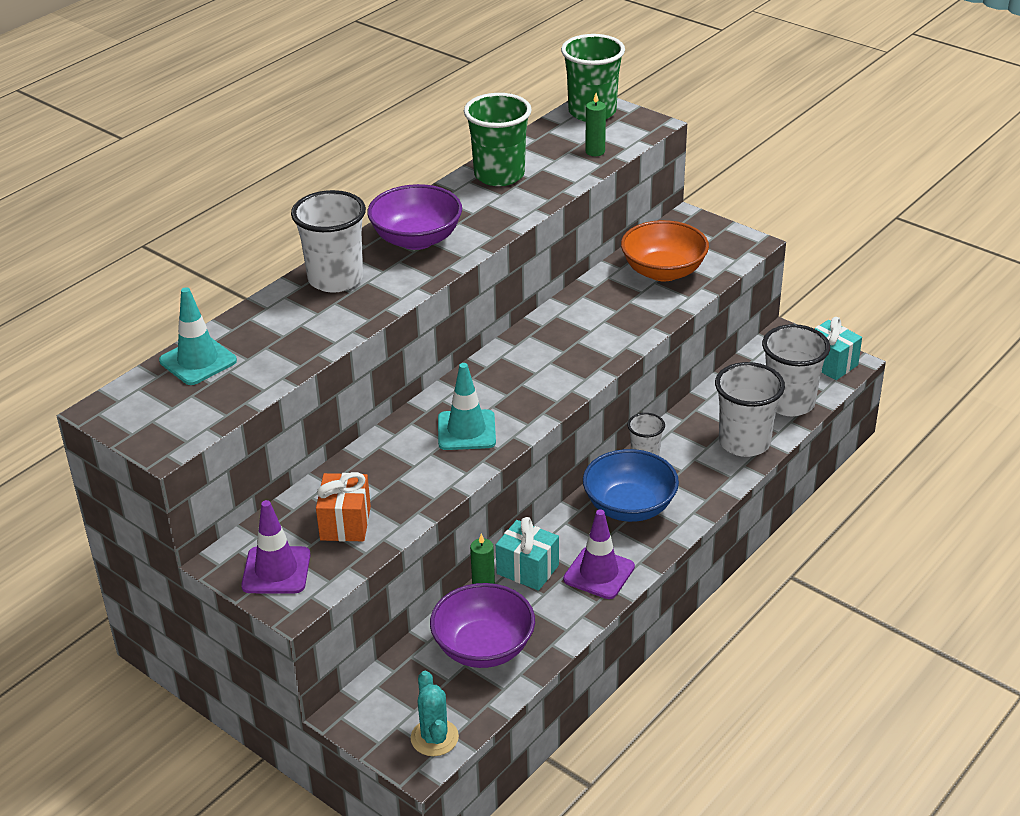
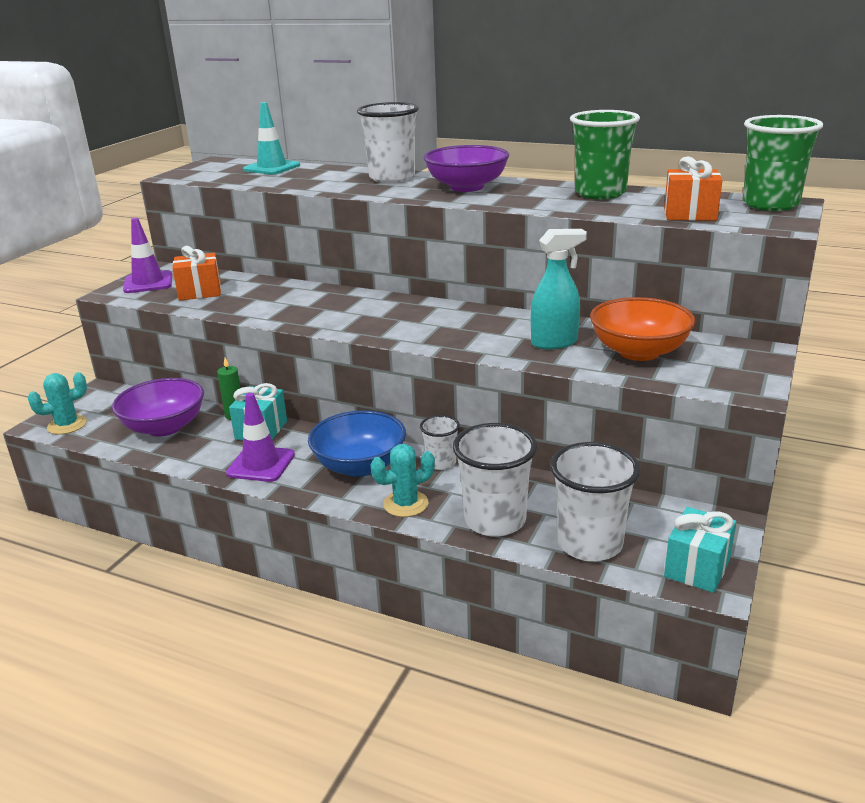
camera: 75 degrees right, 10 degrees down
(466, 430) = (324, 310): turquoise traffic cone -> none
(595, 151) = (690, 214): green candle -> orange gift
(624, 307) = (555, 342): none -> turquoise spray bottle
(703, 487) = (405, 504): none -> turquoise cactus

